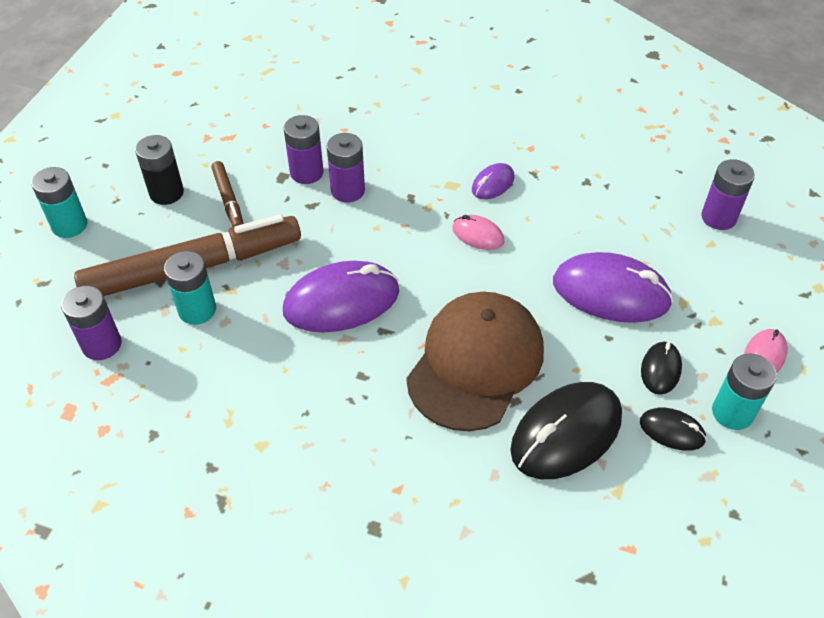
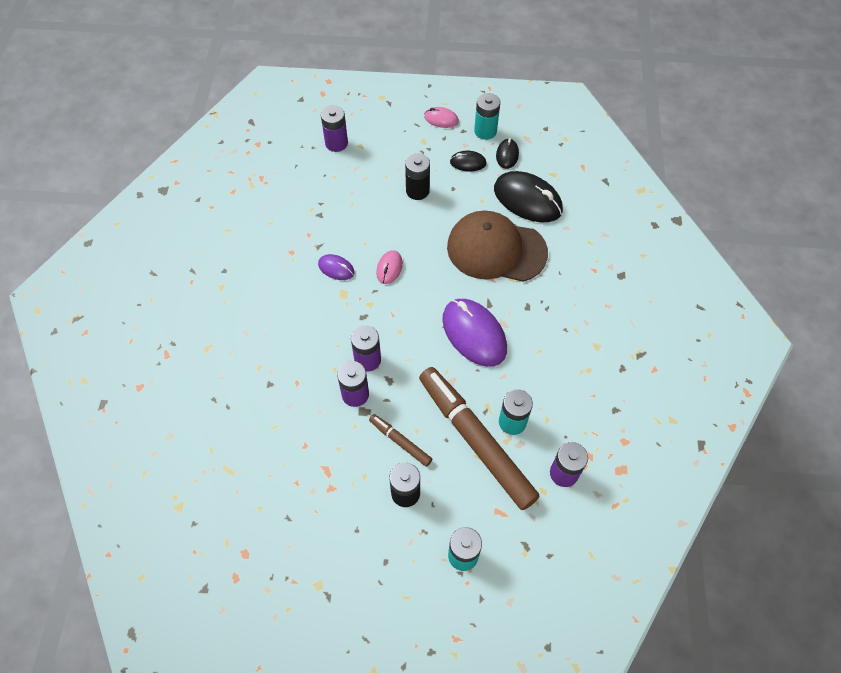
camera: 105 degrees left, 10 degrees up
(228, 200) = (400, 442): brown marker -> brown marker turned 105 degrees counterclockwise
(611, 292) = (417, 191): purple mouse -> black battery

